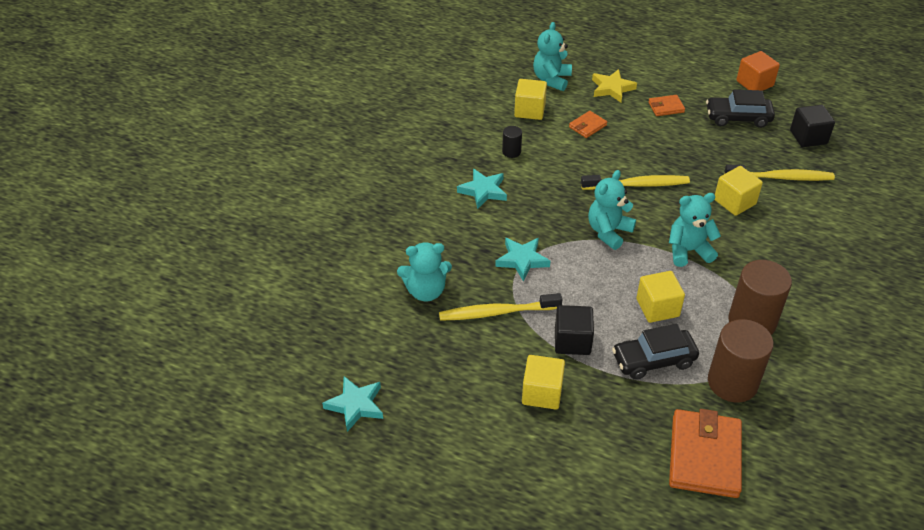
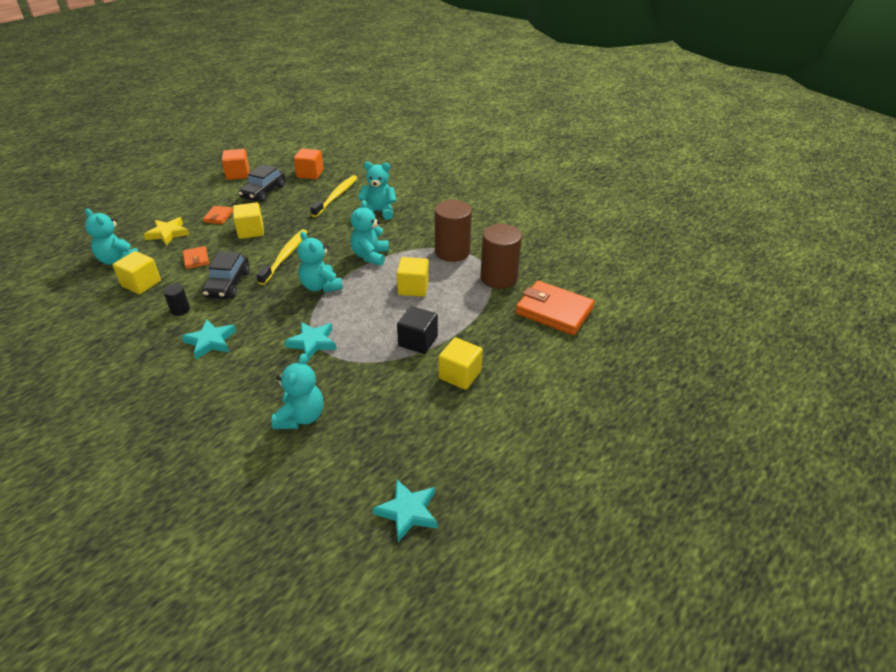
camera: 70 degrees left, 5 degrees down
(497, 312) = (359, 376): yellow toothbrush -> none
(653, 360) = (460, 306): black car -> black car (228, 284)
(734, 202) = (341, 221): yellow cube -> yellow cube (251, 231)
(780, 226) = (379, 212): none -> turquoise teddy bear
(808, 137) = (310, 174): black cube -> orange cube

